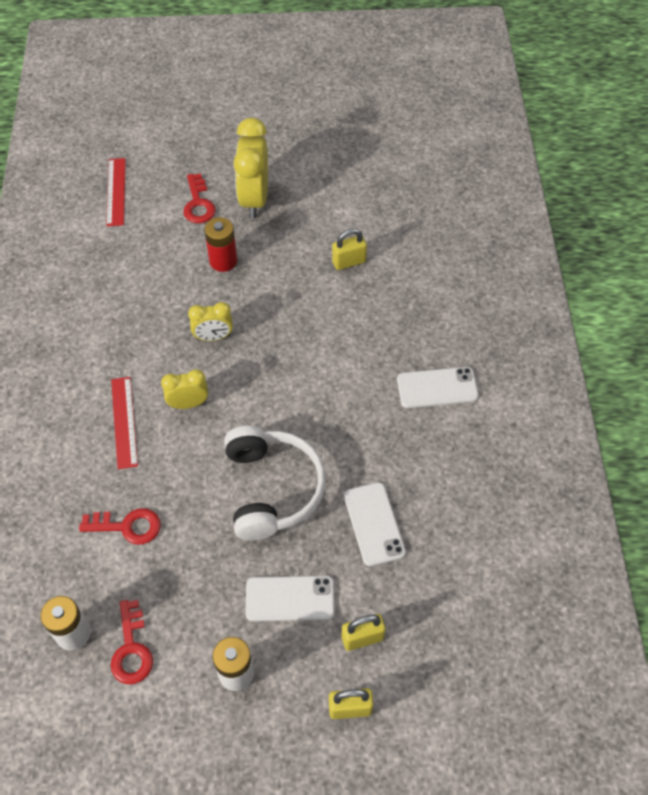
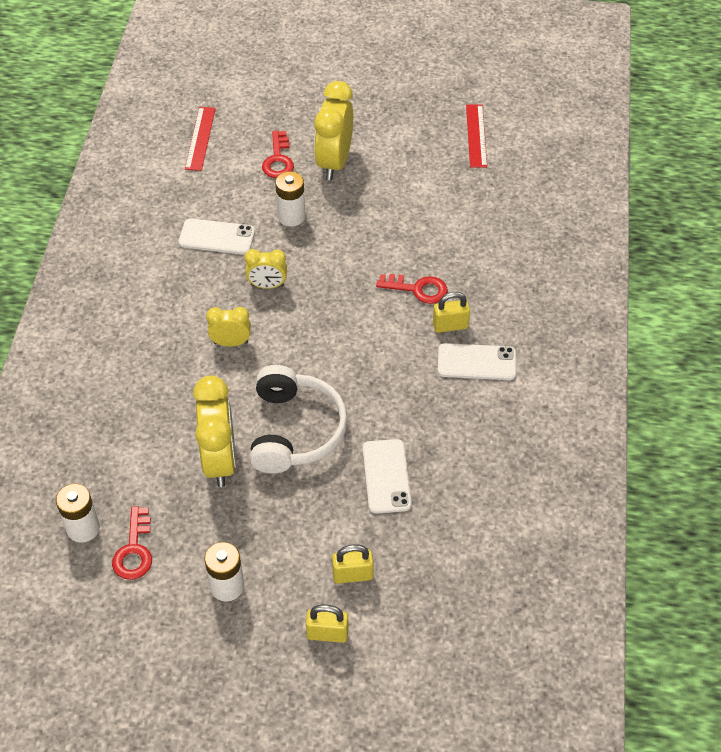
camera: 10 degrees right, 5 degrees down
(124, 422) = (166, 350): red ruler -> red ruler (476, 135)
(127, 526) = (151, 443): red key -> red key (418, 289)
(202, 534) = (220, 460): none -> yellow clock
(223, 261) = (291, 216): red battery -> white battery
(290, 598) = (291, 529): white phone -> white phone (217, 237)
(349, 262) = (415, 233): yellow padlock -> yellow padlock (450, 326)

